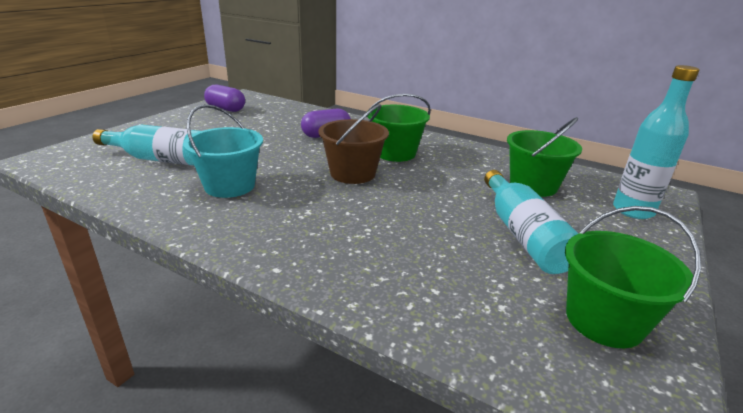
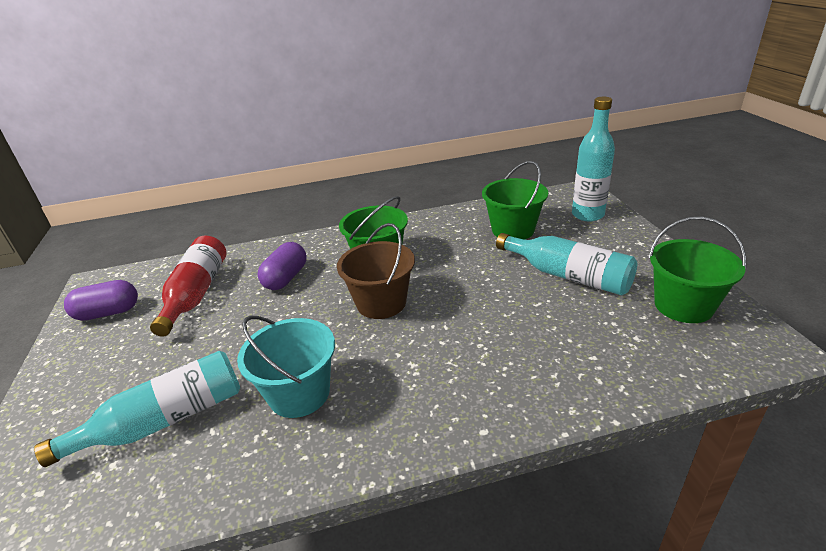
camera: 40 degrees left, 5 degrees up
(273, 120) = (196, 294): none -> red bottle

